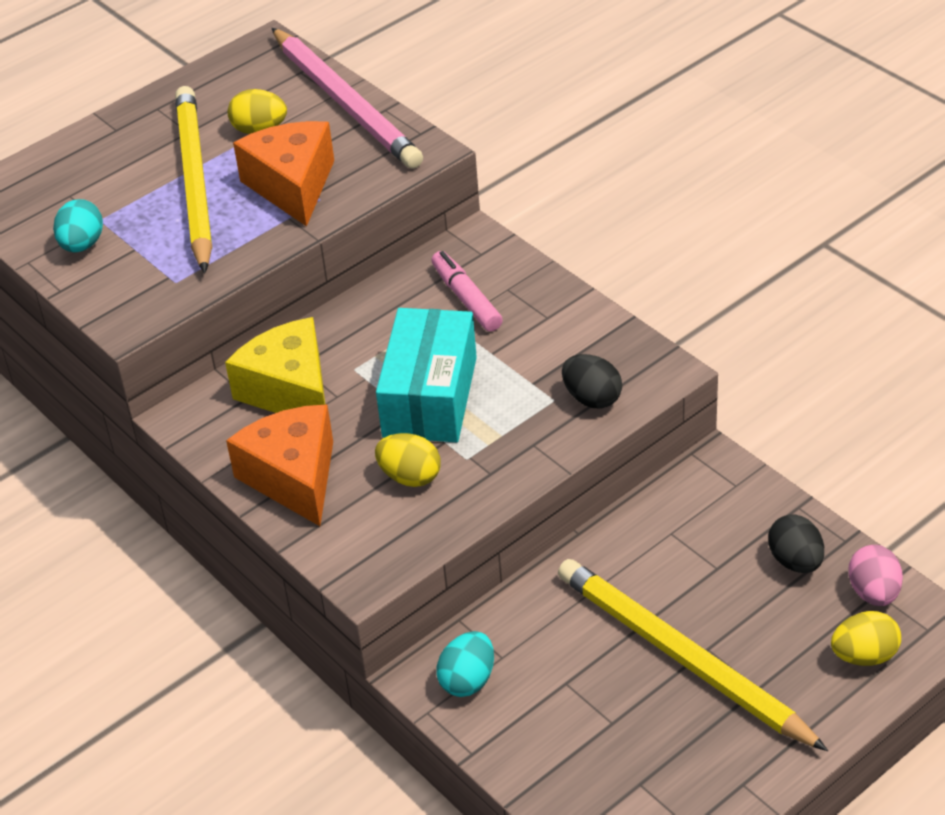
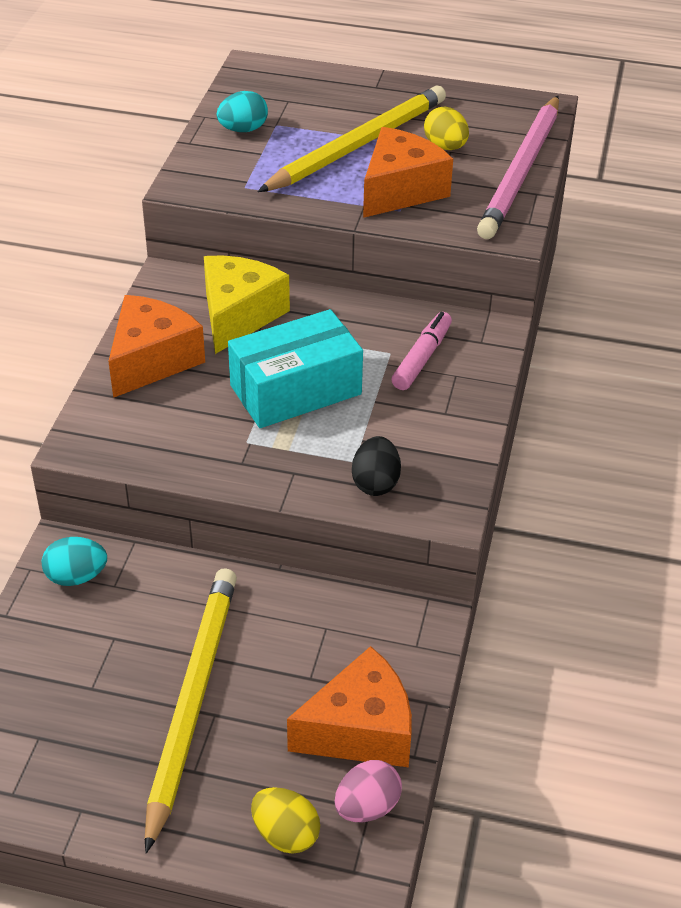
camera: 50 degrees right, 0 degrees up
(410, 477) = (201, 420): yellow egg -> none
(795, 561) = (360, 730): black egg -> orange cheese

